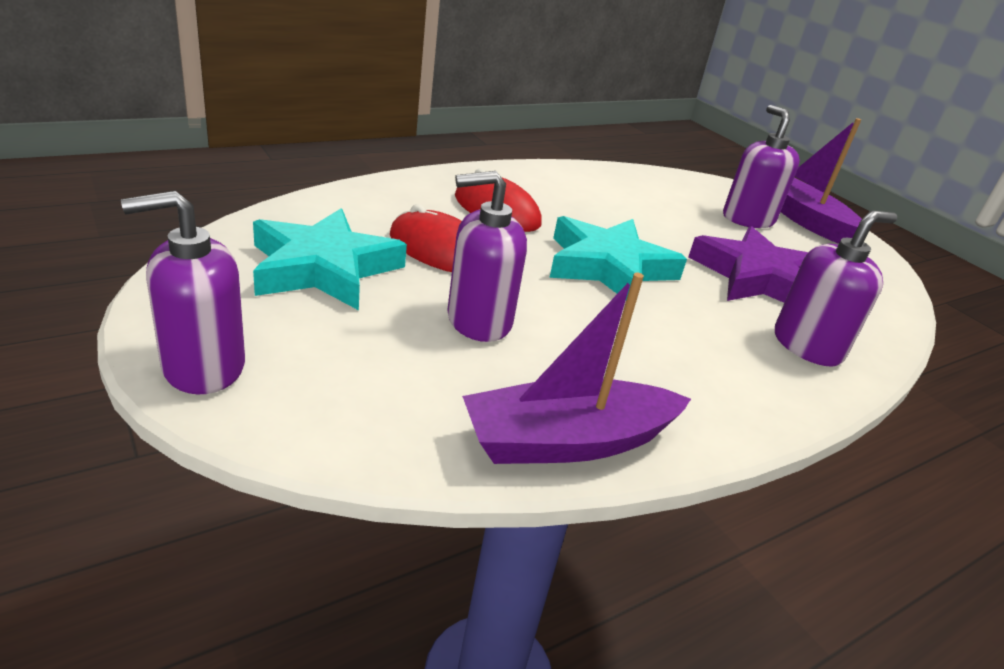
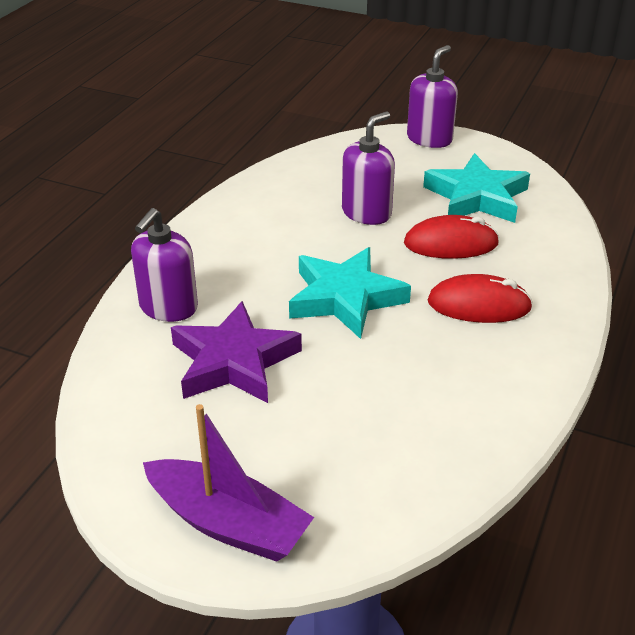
camera: 150 degrees right, 5 degrees up
(567, 441) = (264, 183): purple boat -> none
(748, 219) = (287, 465): purple soap dispenser -> none

